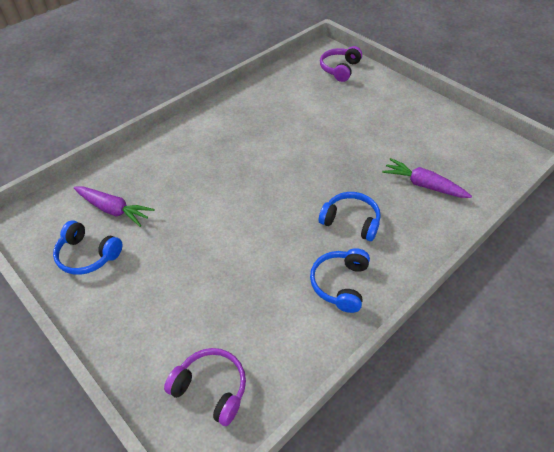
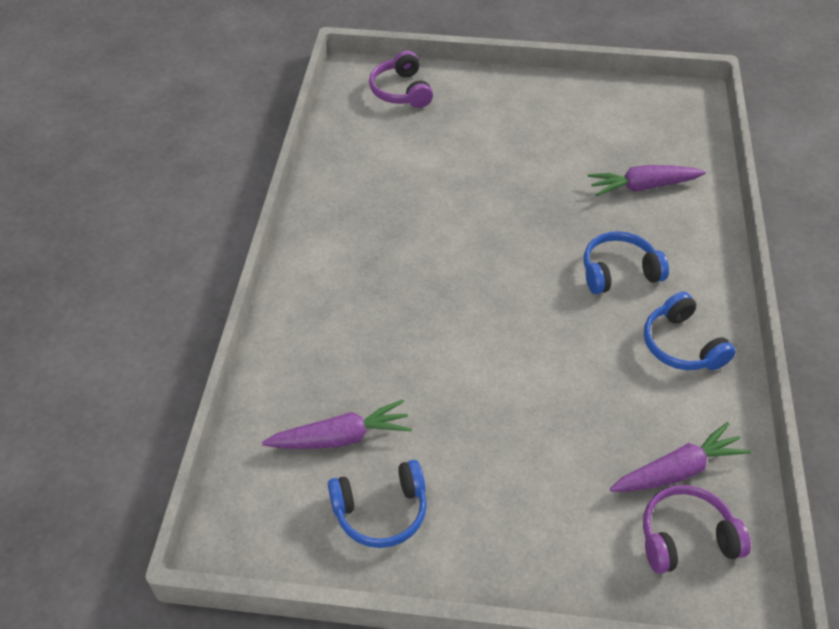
camera: 40 degrees left, 0 degrees up
(252, 349) = (677, 470): none -> purple carrot

